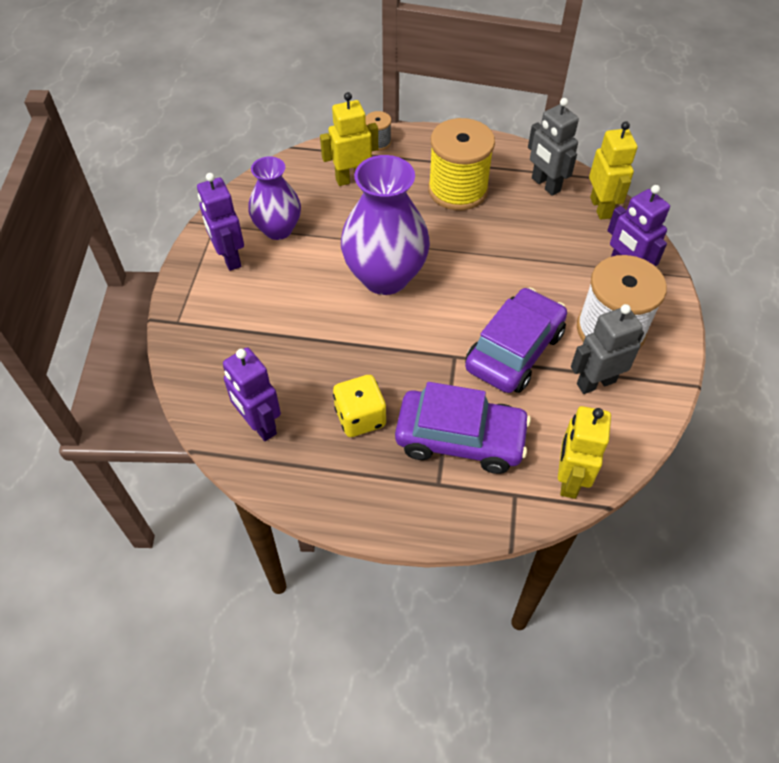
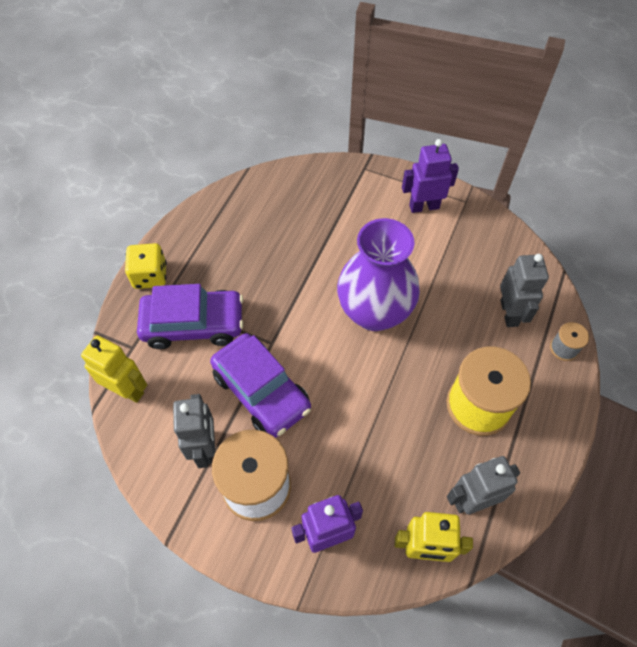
camera: 105 degrees right, 5 degrees up
(259, 425) = (255, 204): purple robot -> none
(278, 229) = (450, 244): purple vase -> none
(352, 179) = (509, 313): yellow robot -> grey robot
(360, 417) = (238, 264): yellow dice -> yellow dice (150, 276)
(460, 438) = (193, 324): purple car -> purple car turned 120 degrees counterclockwise

